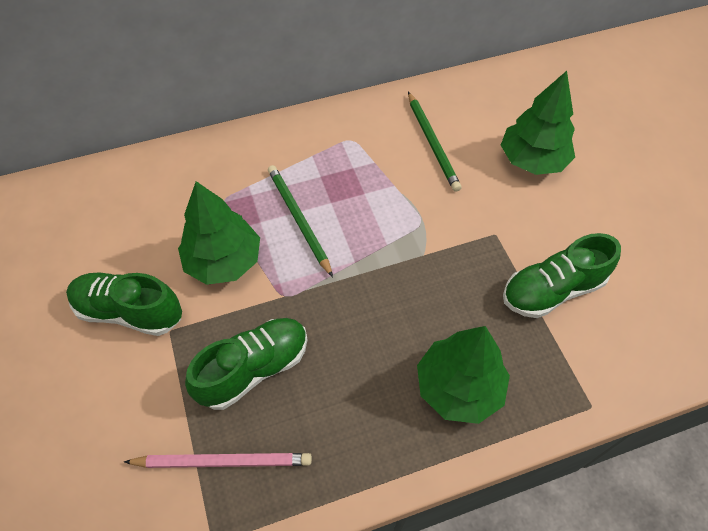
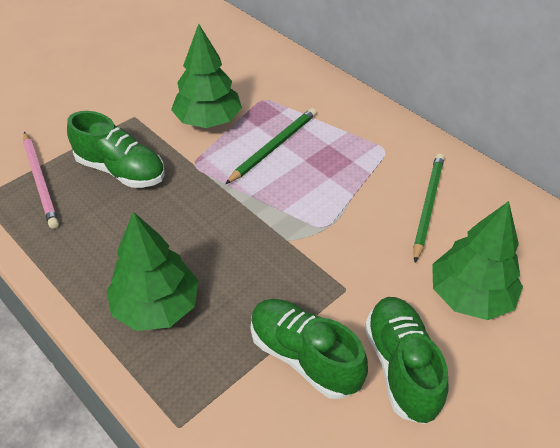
camera: 65 degrees right, 10 degrees down
(130, 311) = (140, 92): green shoe -> green shoe (401, 367)
(432, 142) = (427, 206): green pencil -> green pencil turned 150 degrees clockwise

